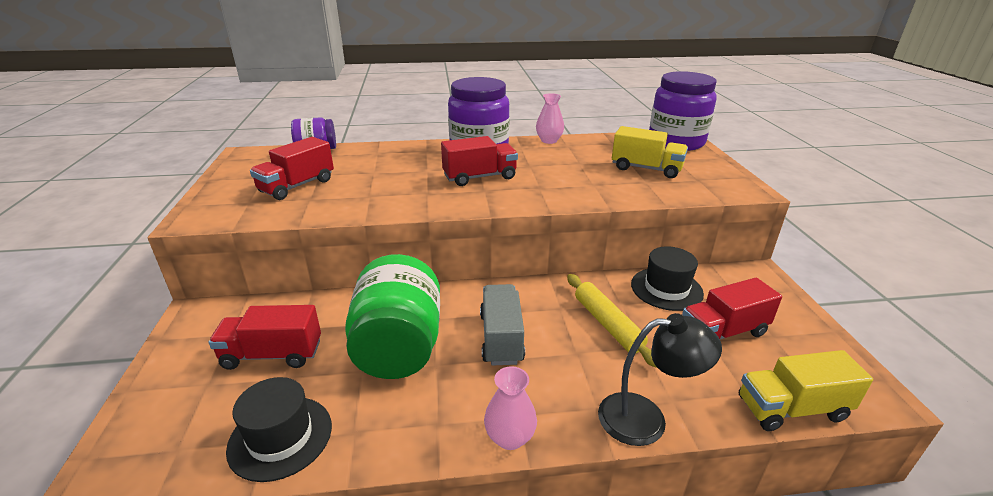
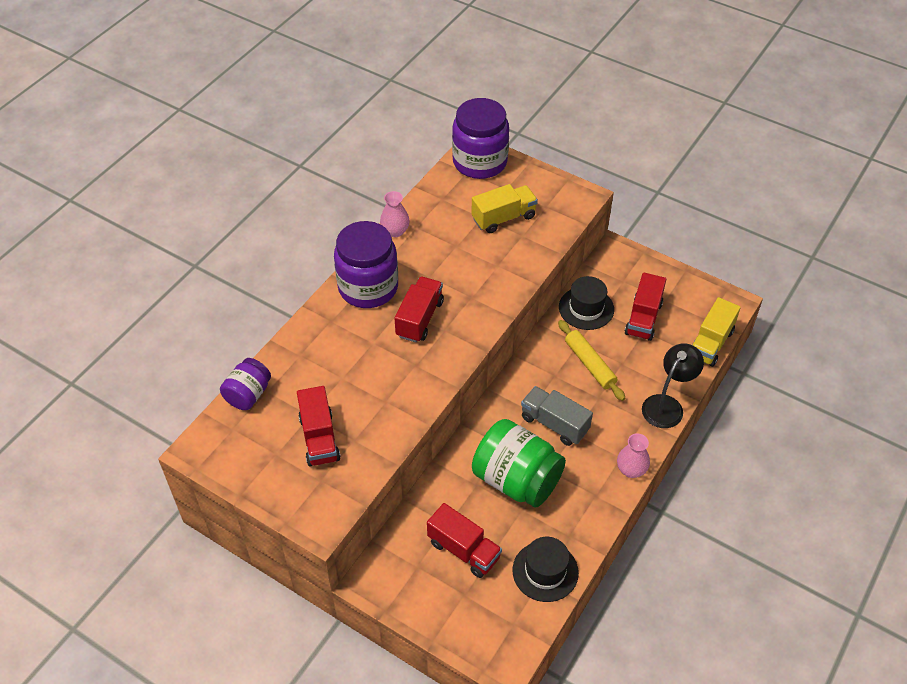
camera: 50 degrees left, 20 degrees up
(272, 354) = (463, 550): red truck -> red truck turned 90 degrees counterclockwise
(607, 324) = (589, 364): yellow rolling pin -> yellow rolling pin turned 45 degrees clockwise

